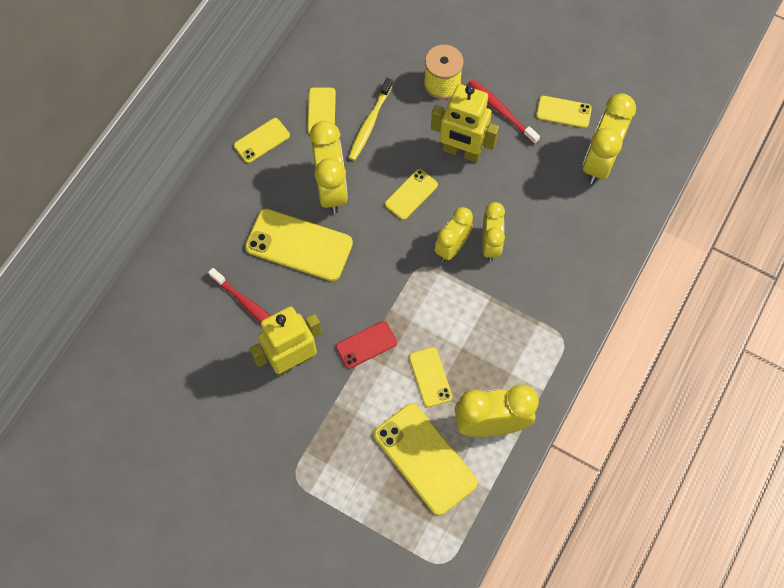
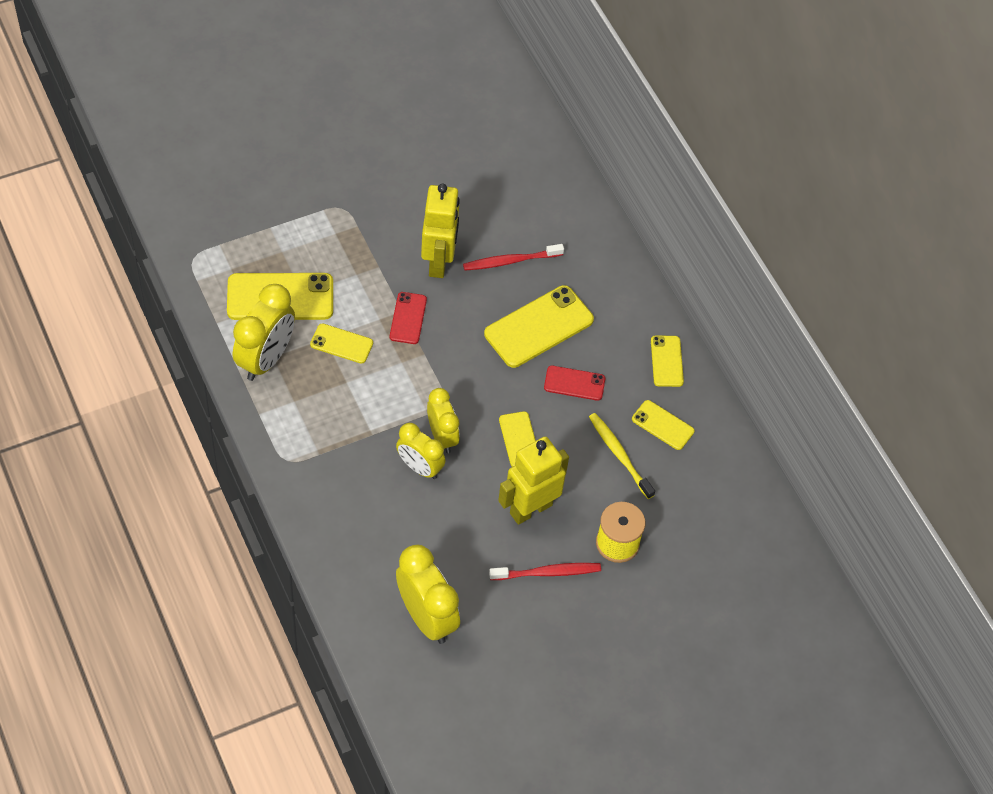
camera: 120 degrees right, 10 degrees down
(331, 189) = (574, 383): yellow clock -> red phone
(563, 112) = (503, 626): yellow phone -> none

